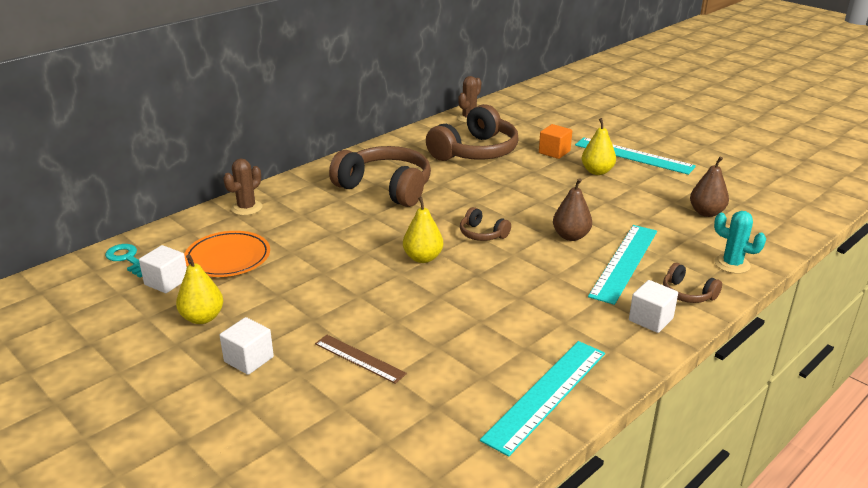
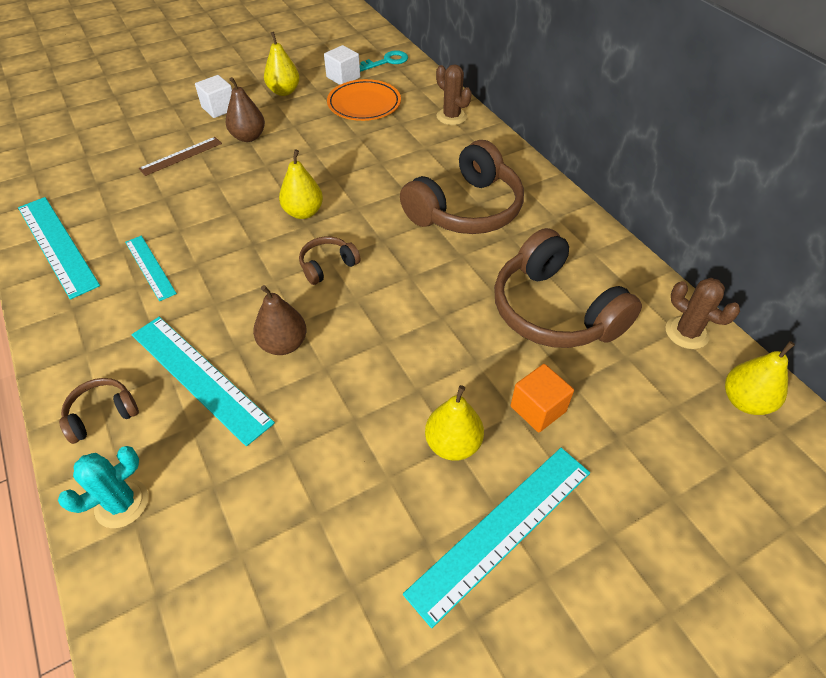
camera: 105 degrees right, 20 degrees up
(508, 106) = (745, 401): none -> yellow pear
(538, 321) = (150, 267): none -> turquoise ruler
(650, 319) = (87, 357): white cube -> none
(706, 213) = (264, 548): brown pear -> brown pear (248, 137)

